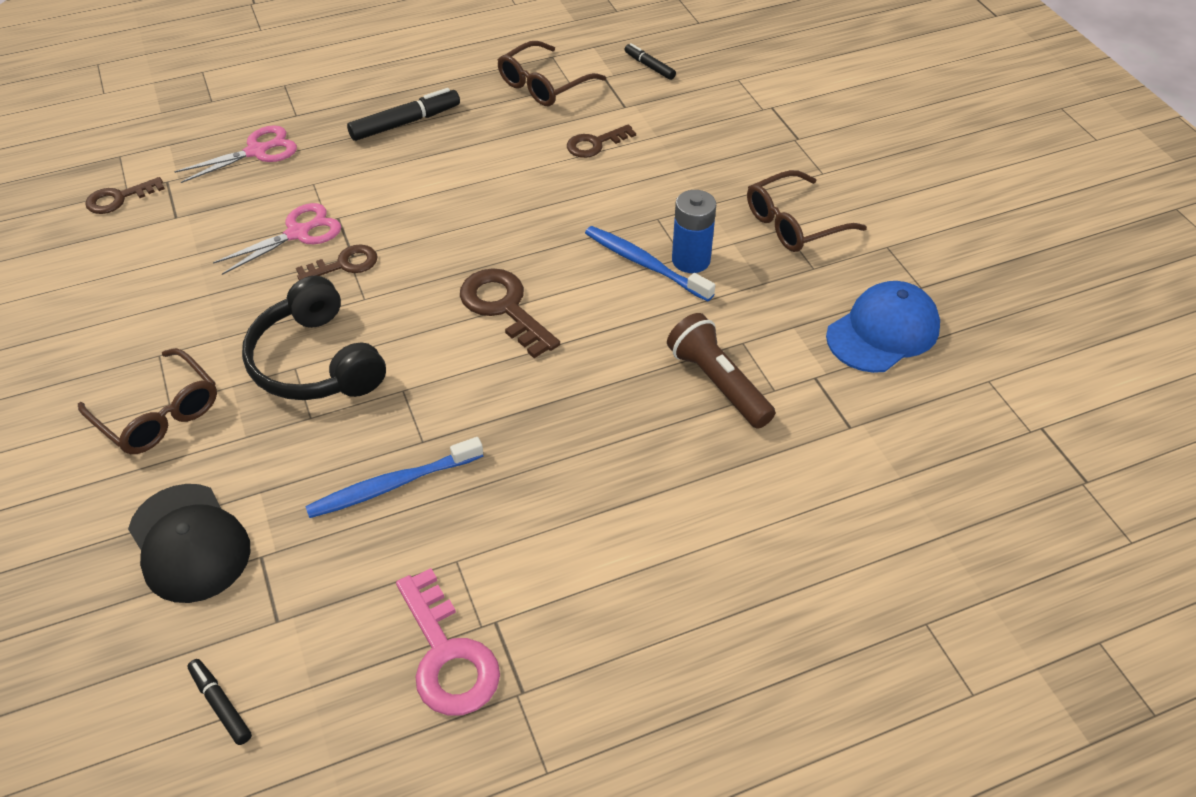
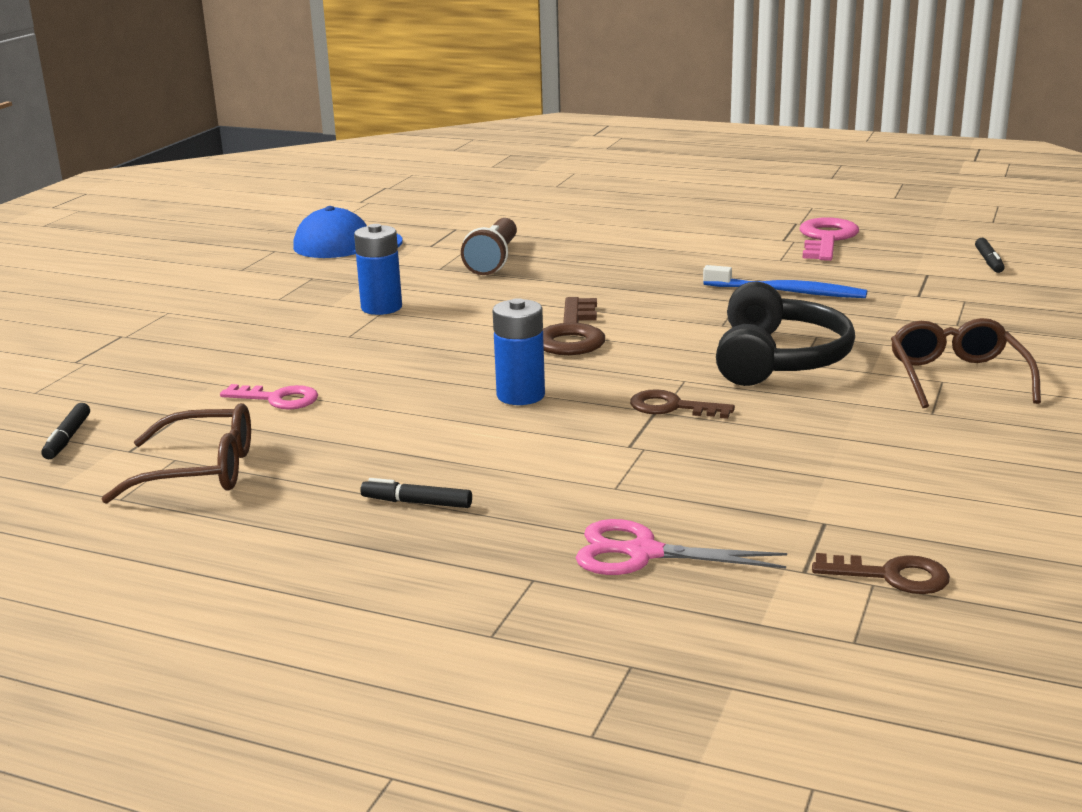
camera: 135 degrees left, 25 degrees down
(189, 543) = (972, 313): black cap -> none
(298, 233) = (690, 448): pink scissors -> none
(405, 123) = (417, 502): black marker -> black marker, size x0.59
(455, 223) = (520, 395): none -> blue battery
(595, 144) = (278, 399): brown key -> pink key
(645, 264) = (418, 317): blue toothbrush -> none
(794, 223) = (264, 297): brown glasses -> none

